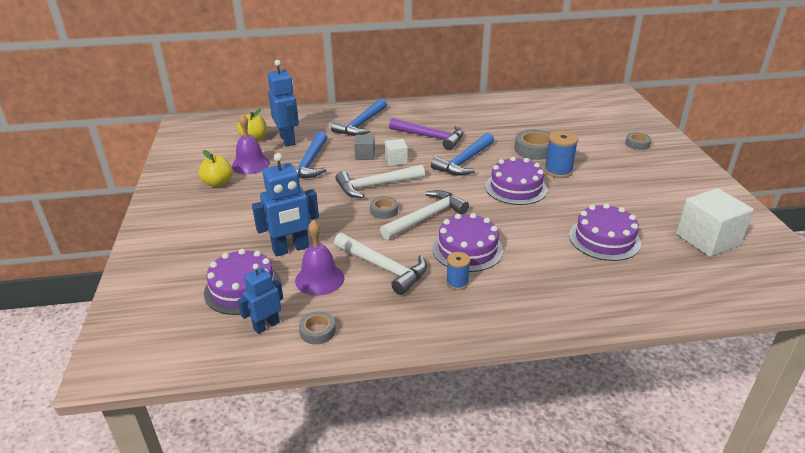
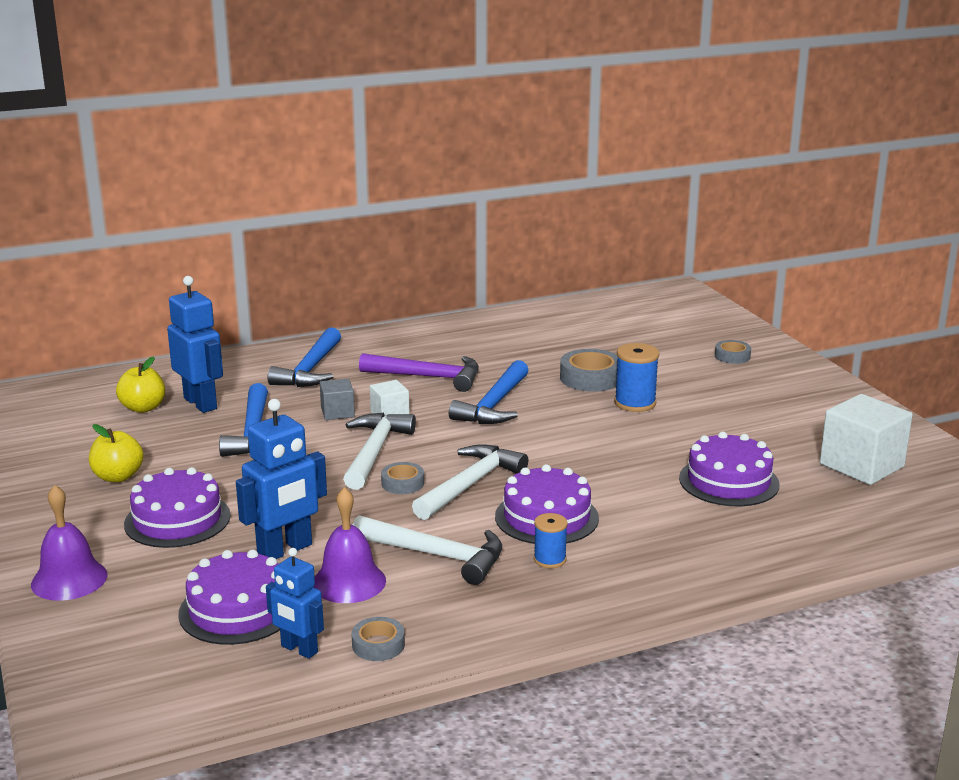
camera: 15 degrees left, 10 degrees down
(250, 164) = (158, 444): purple bell -> purple bell (69, 579)
(266, 326) = (299, 649): blue robot -> blue robot turned 90 degrees counterclockwise
(376, 186) = (374, 452): white hammer -> white hammer turned 135 degrees clockwise
(516, 188) = (583, 431): purple cake -> purple cake (177, 520)

